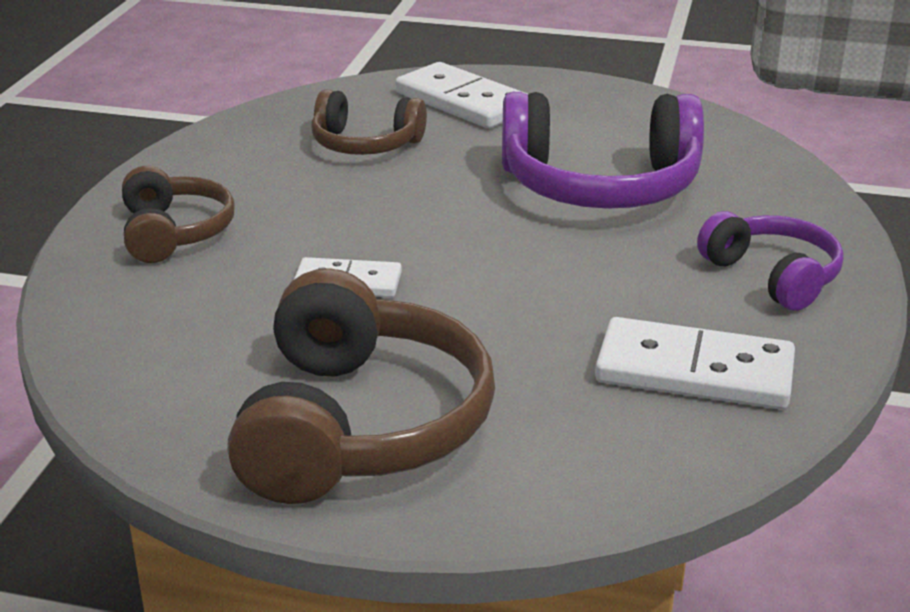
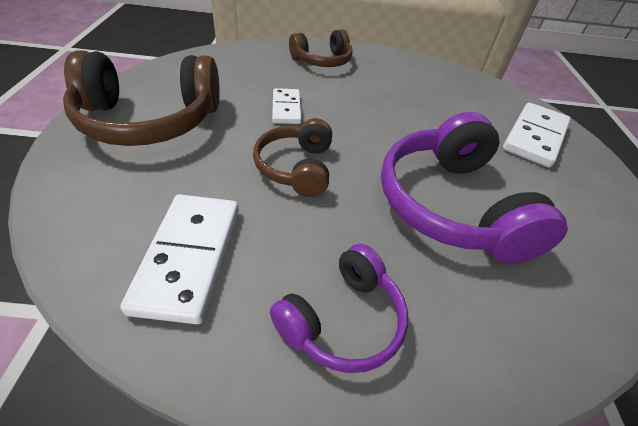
camera: 75 degrees right, 15 degrees up
(365, 144) = (446, 104): brown headphones -> brown headphones (296, 168)

